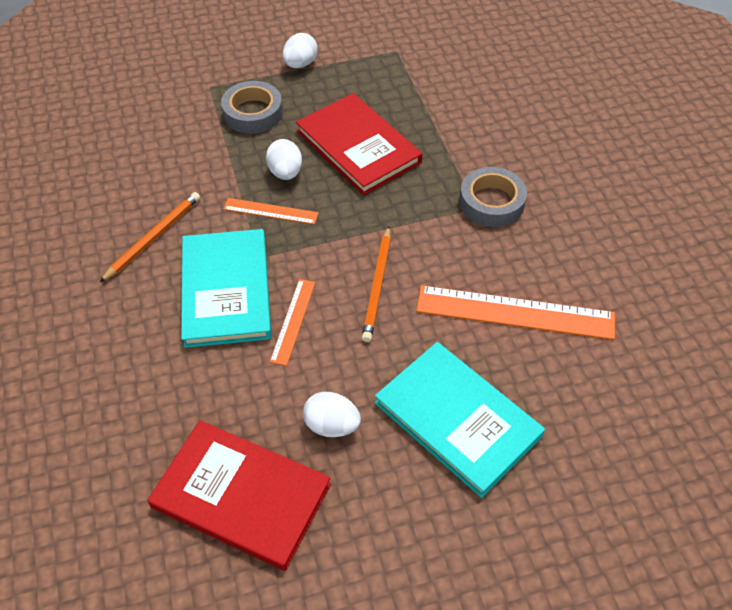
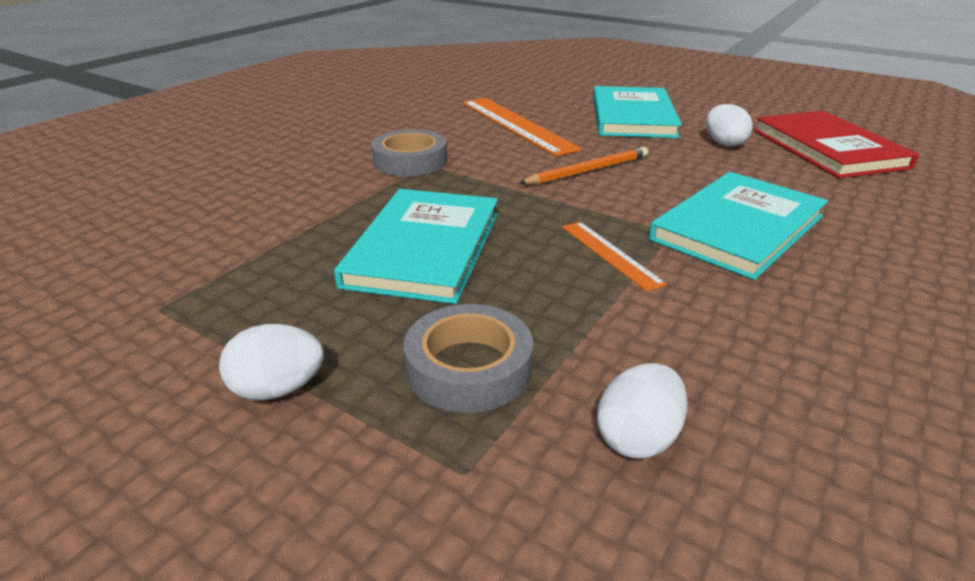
camera: 130 degrees left, 20 degrees down
(153, 237) = (794, 309): orange pencil -> none
(285, 172) = (541, 274): white egg -> white egg (637, 437)
(293, 321) = (691, 186): orange ruler -> none
(358, 147) = (424, 248): red book -> turquoise book

